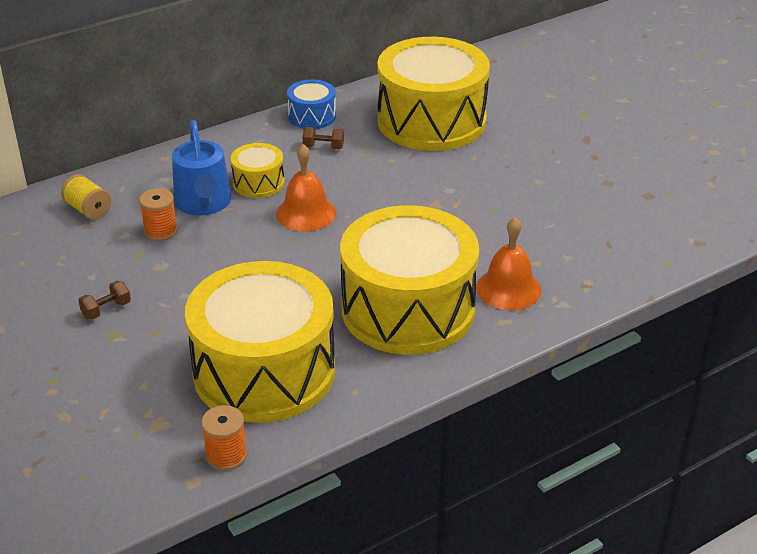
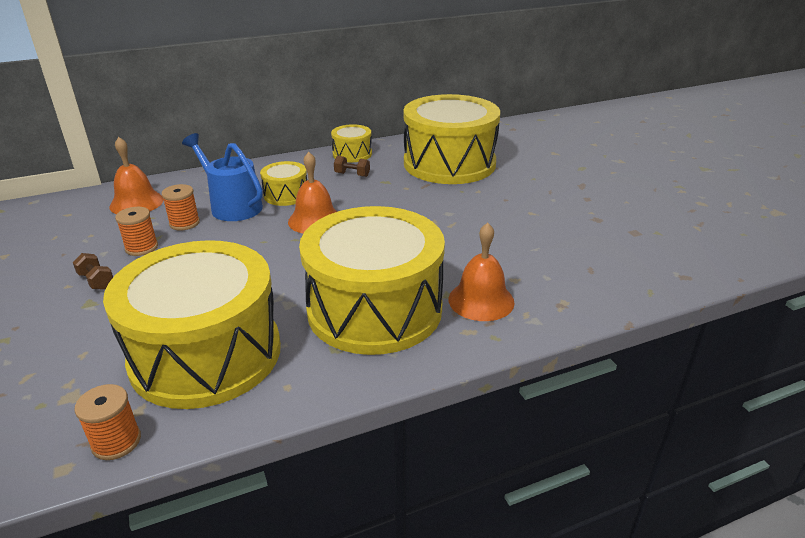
camera: 10 degrees right, 5 degrees down
(88, 210) = (136, 203): yellow spool -> orange bell
(106, 310) = (96, 281): brown dumbbell -> brown dumbbell turned 75 degrees clockwise
(130, 266) = (141, 248): none -> orange spool
(203, 203) = (232, 206): blue watering can -> blue watering can turned 135 degrees clockwise
(312, 116) = (352, 154): blue drum -> yellow drum

